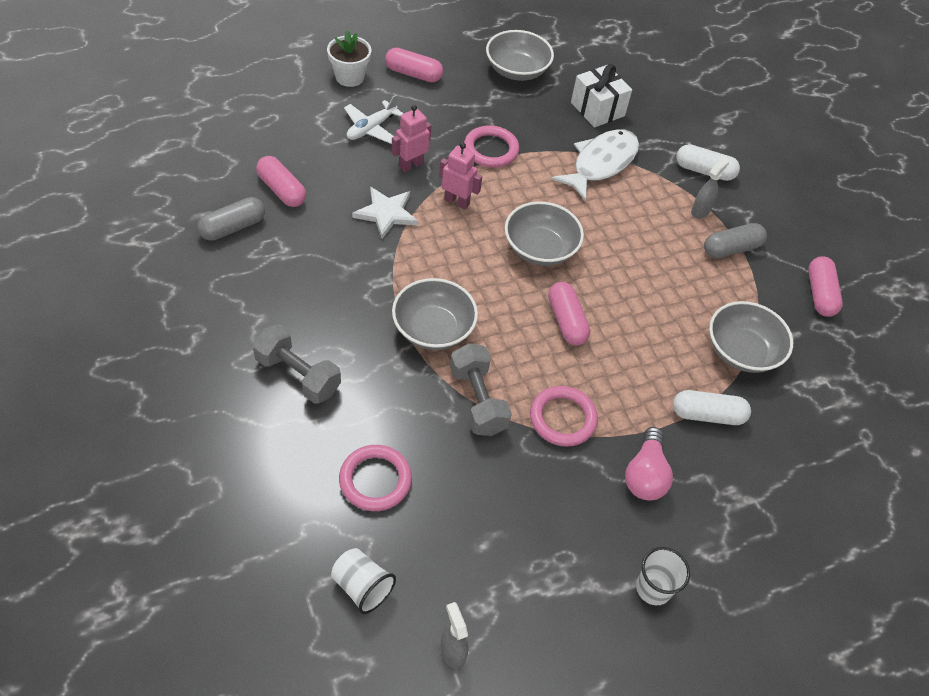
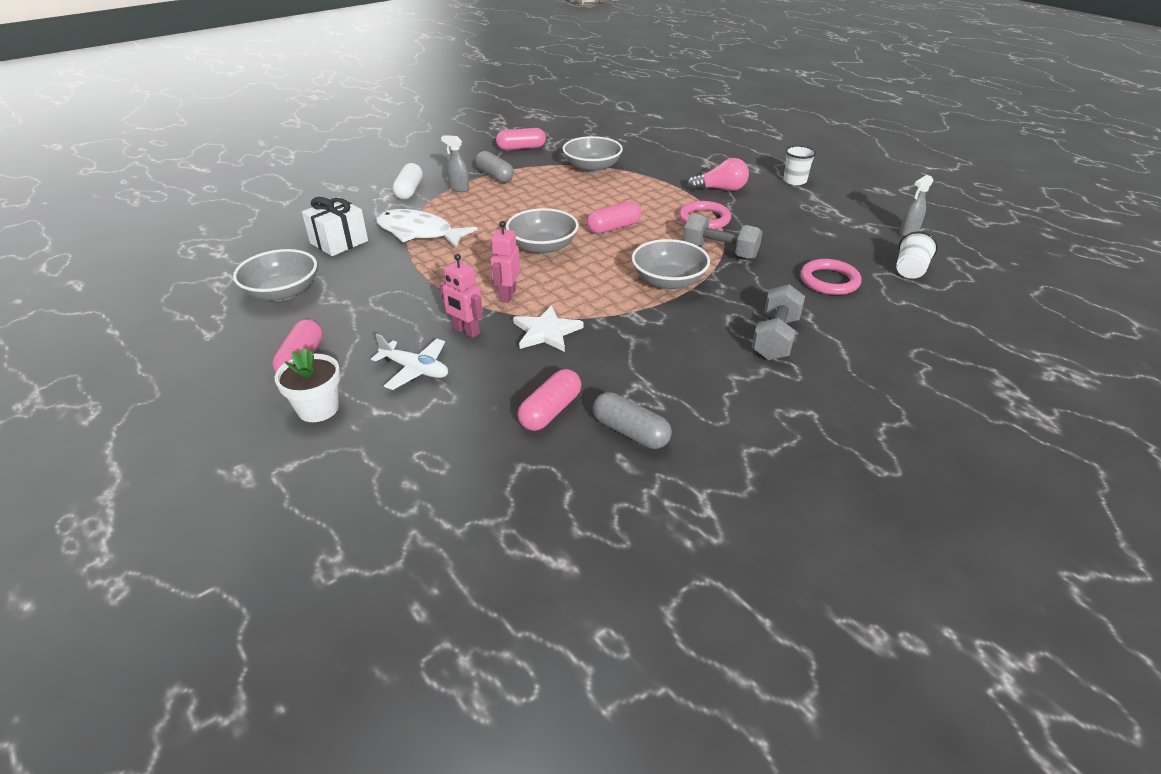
camera: 100 degrees left, 15 degrees down
(477, 400) = (720, 252): grey dumbbell -> grey dumbbell turned 60 degrees clockwise
(491, 150) = (422, 289): pink ring -> none
(707, 415) = (655, 175): white capsule -> none

